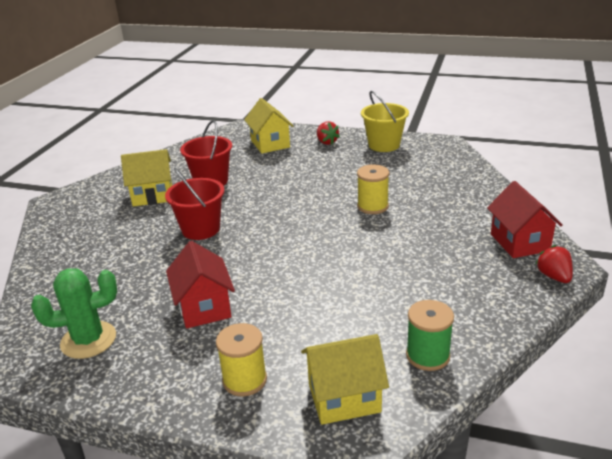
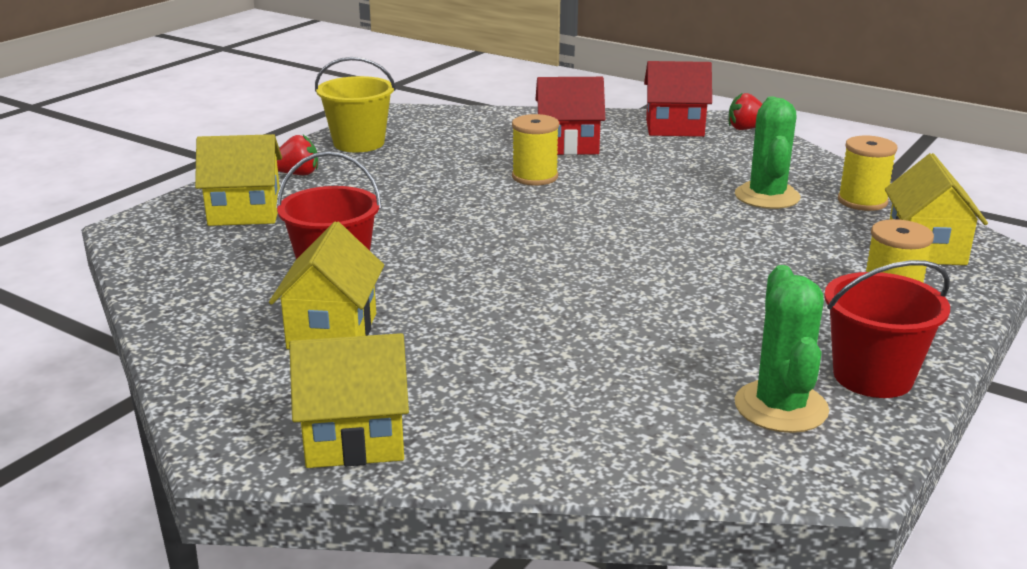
camera: 75 degrees left, 5 degrees down
(60, 223) = (355, 440): none -> yellow house
(201, 229) = (502, 296): red bucket -> red bucket (873, 376)
(204, 307) = (729, 310): red house -> red house (568, 145)
(404, 303) = (767, 196): none -> green cactus
(427, 355) = (862, 201): green spool -> yellow spool

